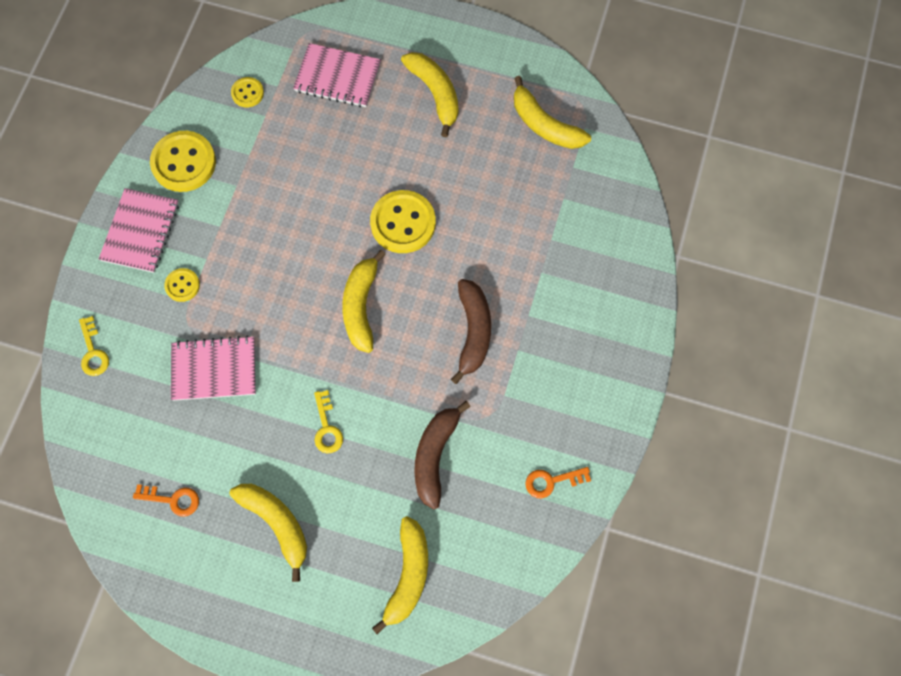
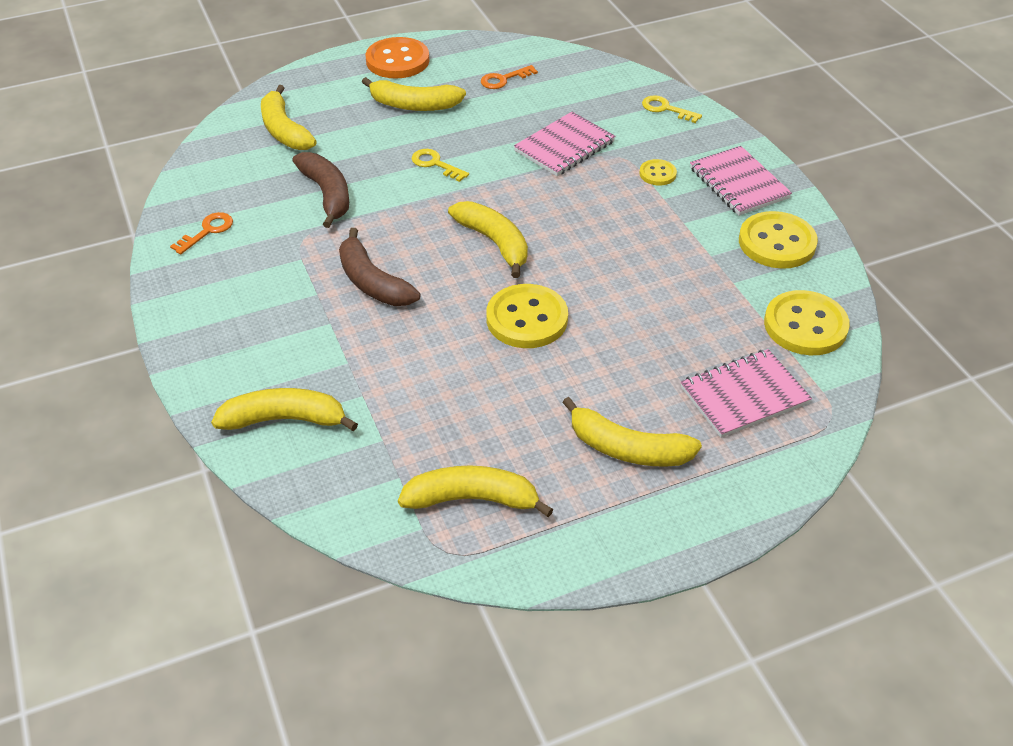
camera: 140 degrees right, 25 degrees down
(232, 609) = (397, 61): none -> orange button
(247, 93) = (805, 325): yellow button -> yellow button, size x1.94
(610, 255) = (285, 419): none -> yellow banana

